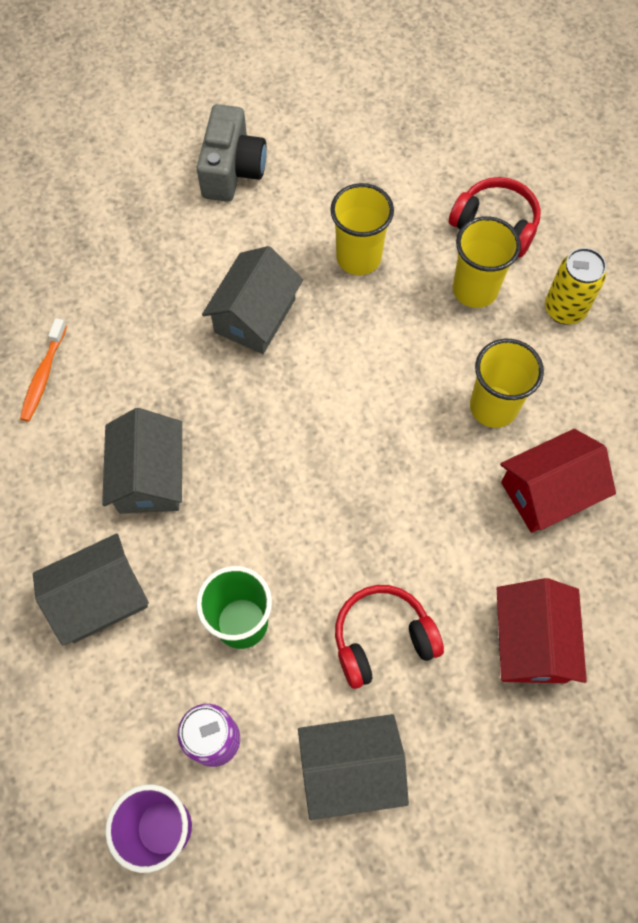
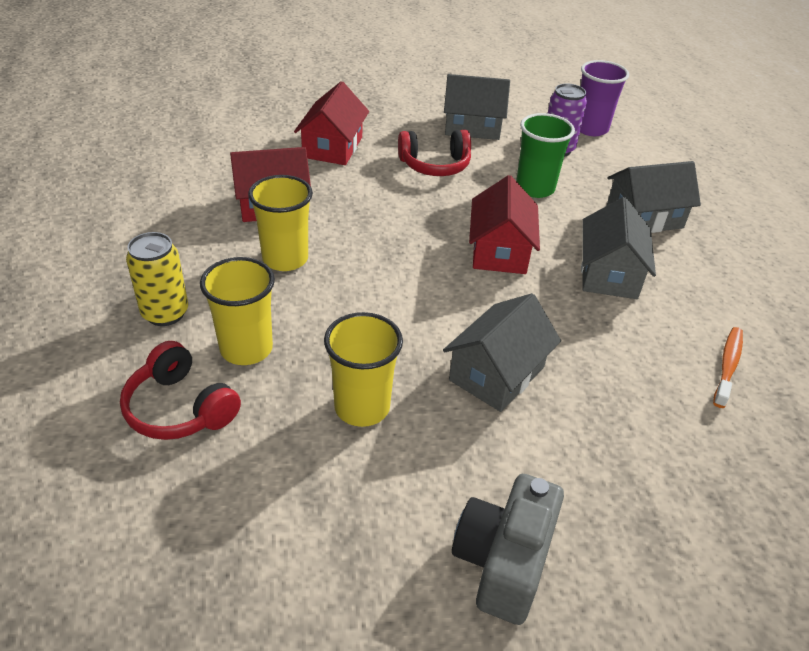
camera: 170 degrees left, 25 degrees down
(272, 482) = (500, 251): none -> red house

